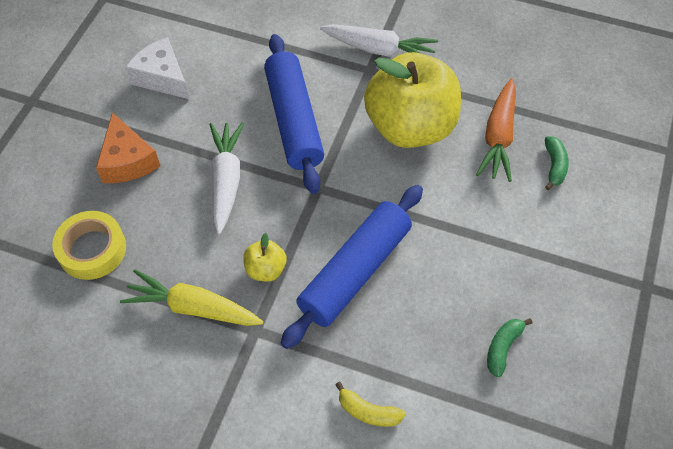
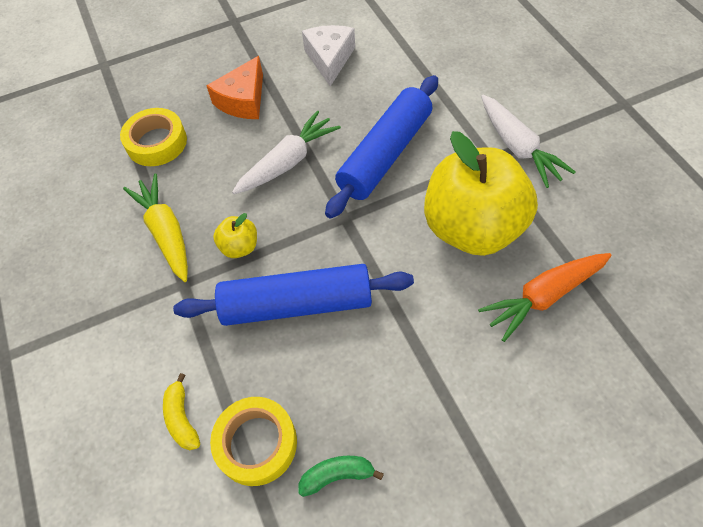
camera: 50 degrees right, 0 degrees up
(434, 378) = (256, 443): none -> yellow tape
(554, 166) = (569, 365): green banana -> none

